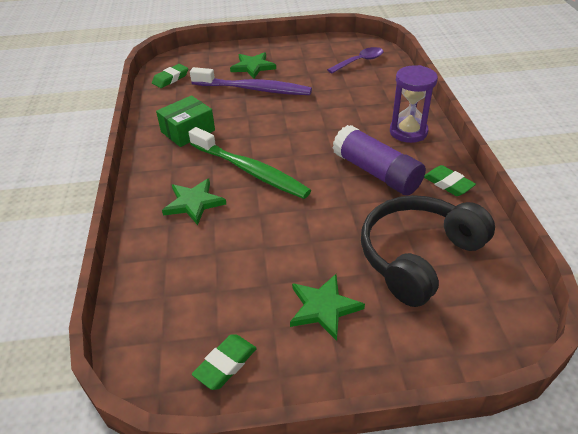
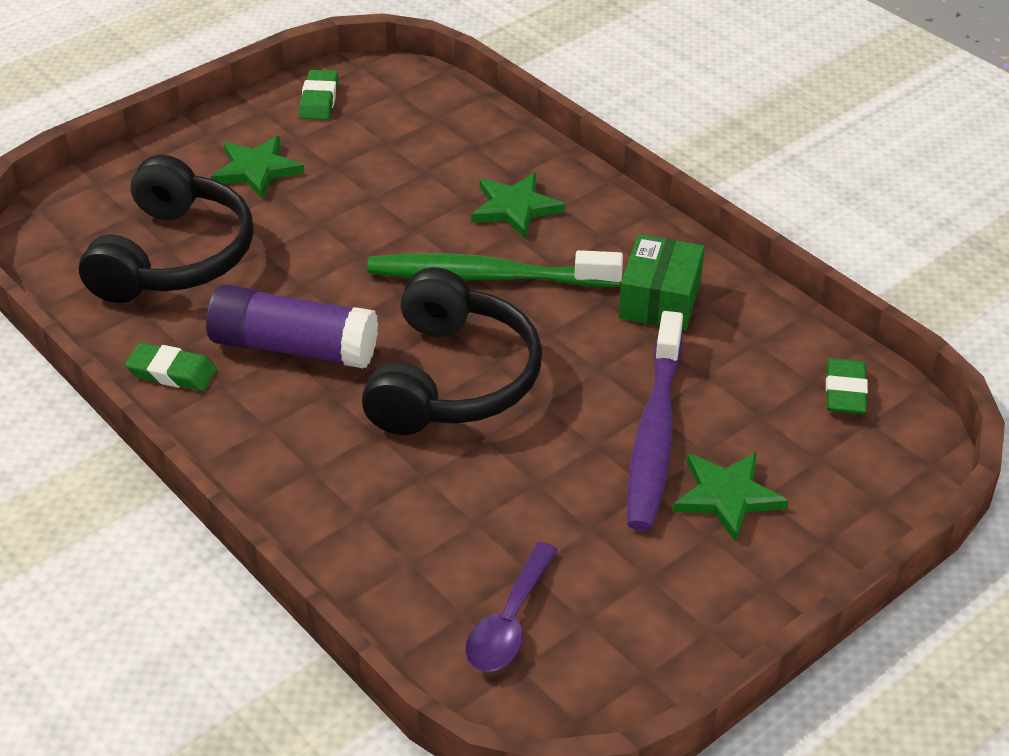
camera: 145 degrees right, 0 degrees up
(254, 89) = (655, 434): purple toothbrush -> purple toothbrush turned 60 degrees counterclockwise
(312, 133) = (452, 379): none -> black headphones
(408, 132) = (284, 450): purple hourglass -> none

